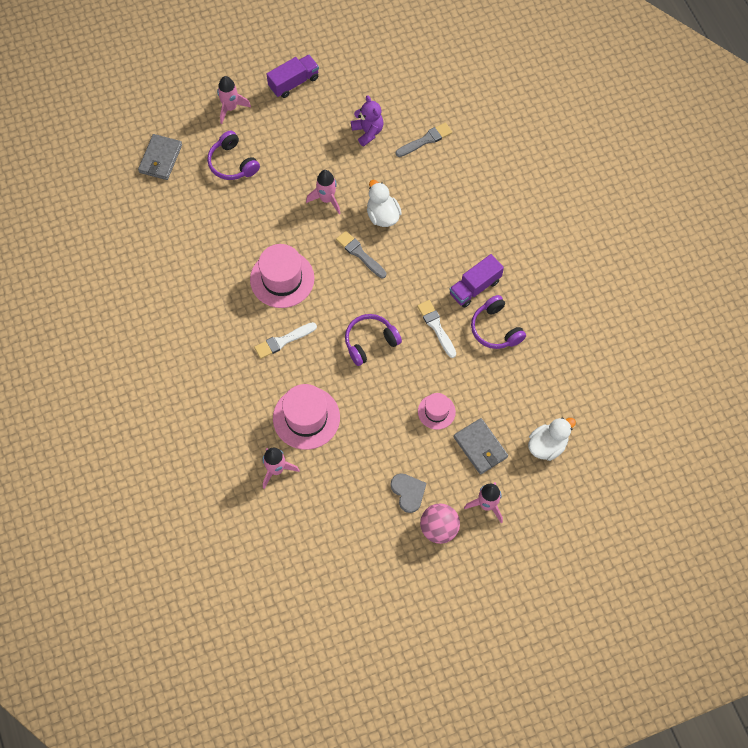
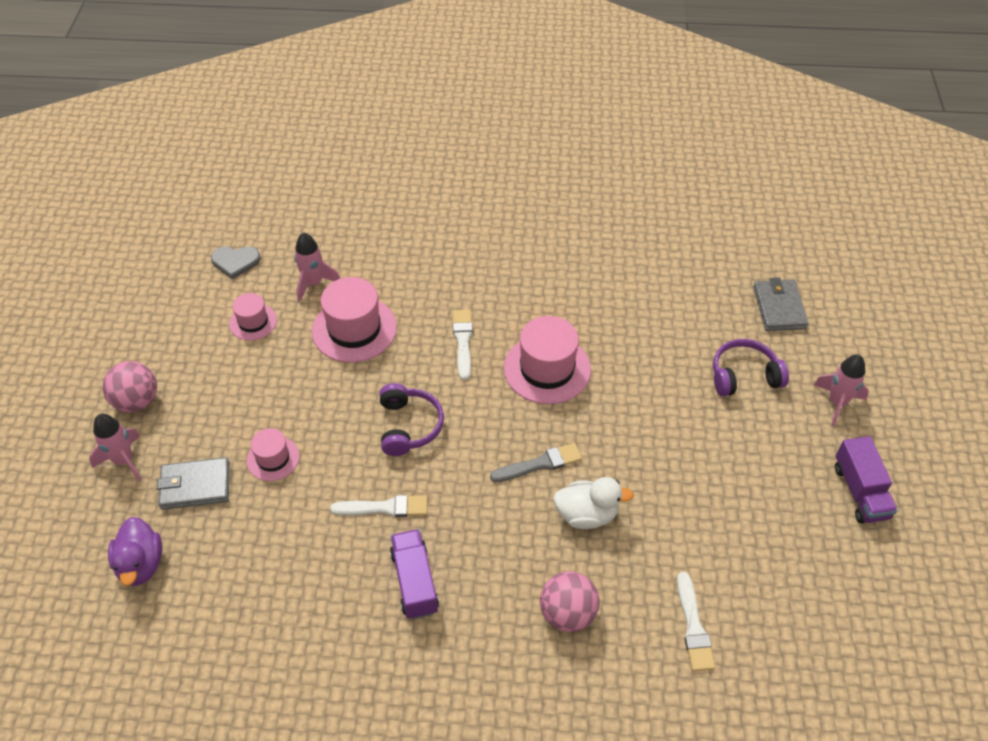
camera: 115 degrees right, 15 degrees down
(160, 159) = (779, 307): grey wallet -> grey wallet turned 45 degrees clockwise
(327, 199) = (643, 458): pink rocket -> none
(333, 492) = (253, 322): none -> pink hat
(368, 132) = (738, 553): purple teddy bear -> none
(408, 492) = (199, 389): grey heart -> grey heart (235, 262)
(425, 140) = (693, 626): grey brush -> white brush
(451, 202) = (567, 613): none -> pink ball
(495, 329) = (338, 579): purple headphones -> none
(547, 445) = (141, 564): white duck -> purple duck

